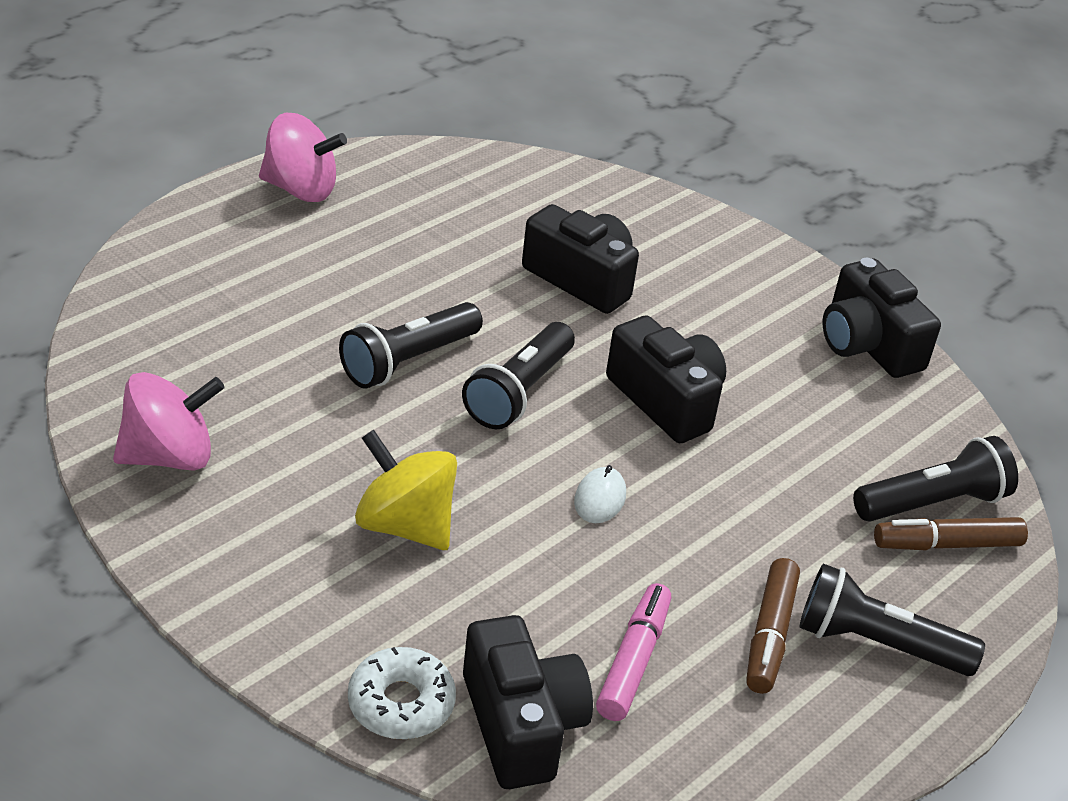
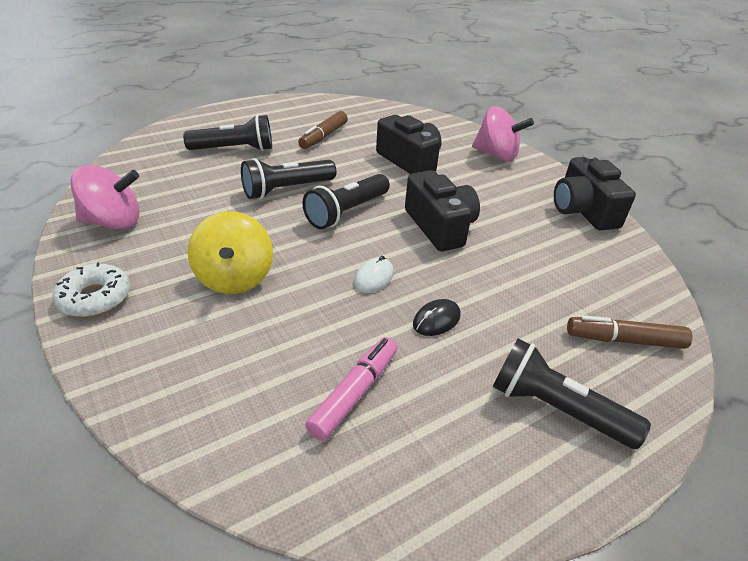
camera: 15 degrees right, 0 degrees up
(300, 189) = (271, 110): pink spinning top -> pink spinning top (496, 155)
(401, 703) = (163, 399): white donut -> white donut (95, 298)
(405, 525) = (235, 278): yellow spinning top -> yellow spinning top turned 150 degrees counterclockwise
(521, 725) = (245, 431): black camera -> none
(704, 550) = (436, 320): none -> black mouse
(769, 635) = (469, 388): brown marker -> brown marker (323, 136)
(932, 503) = (616, 310): black flashlight -> black flashlight (234, 149)

